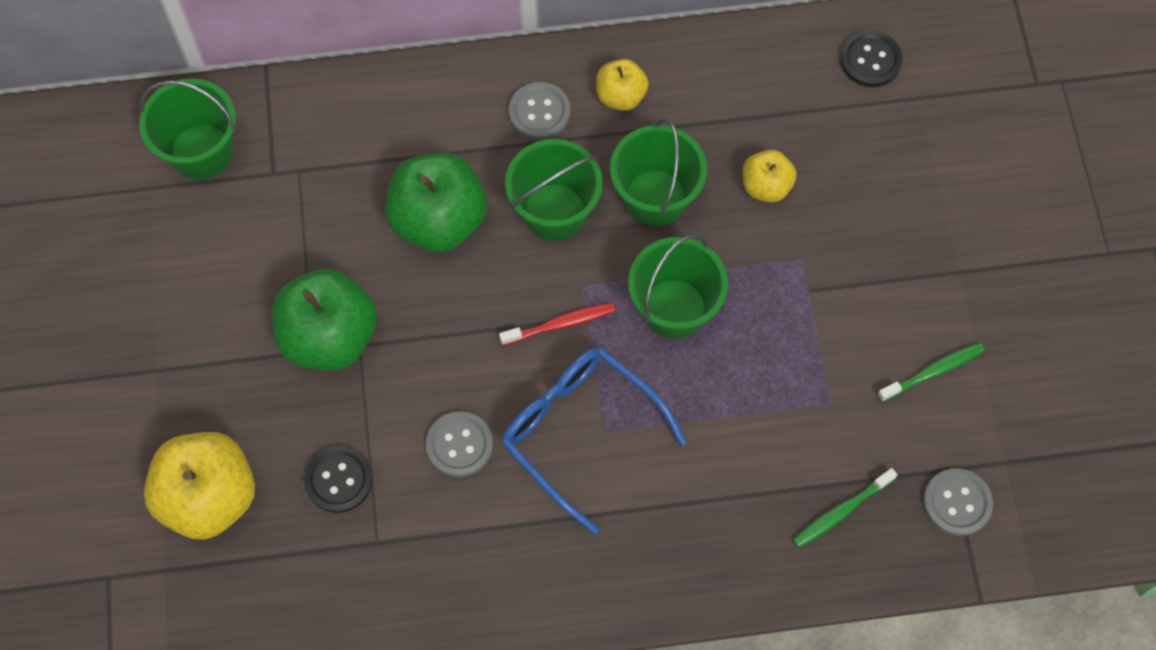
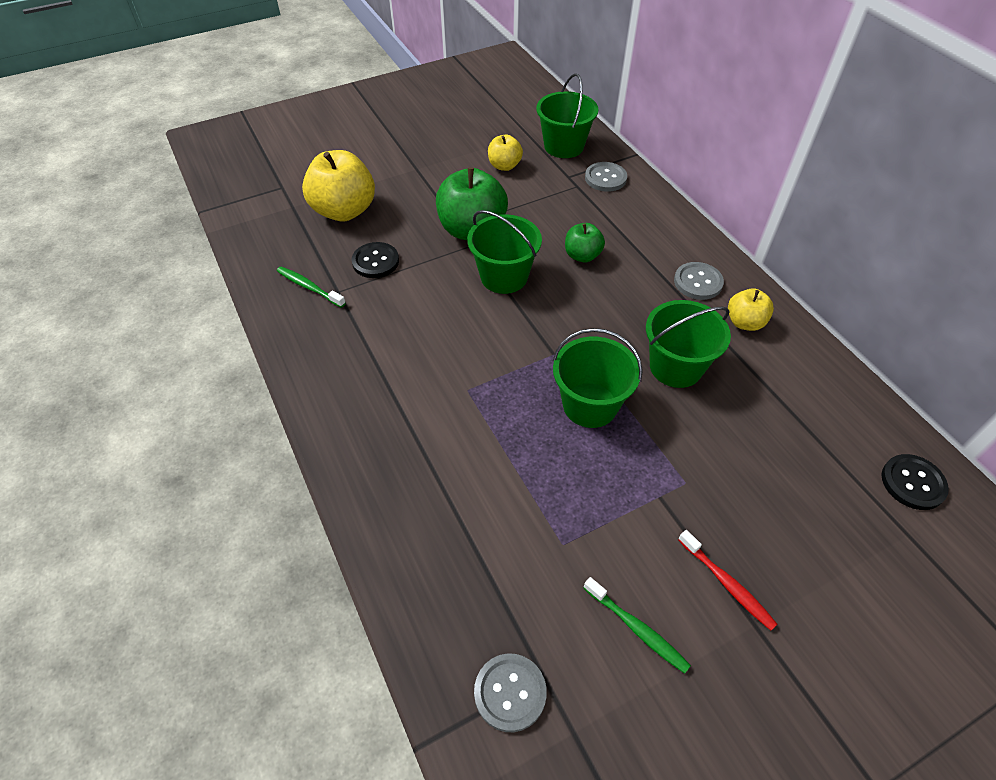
camera: 70 degrees right, 15 degrees down
(439, 220) = (582, 256): green apple -> green apple, size x0.54
(459, 445) = (423, 312): grey button -> grey button (605, 178)
(554, 212) = (626, 312): green bucket -> green bucket (504, 276)
(560, 324) = (540, 340): red toothbrush -> red toothbrush (727, 584)
(580, 432) = (460, 376): blue glasses -> none
(766, 186) = (735, 437): yellow apple -> yellow apple (504, 166)
(841, 512) = (462, 583): green toothbrush -> green toothbrush (309, 287)

